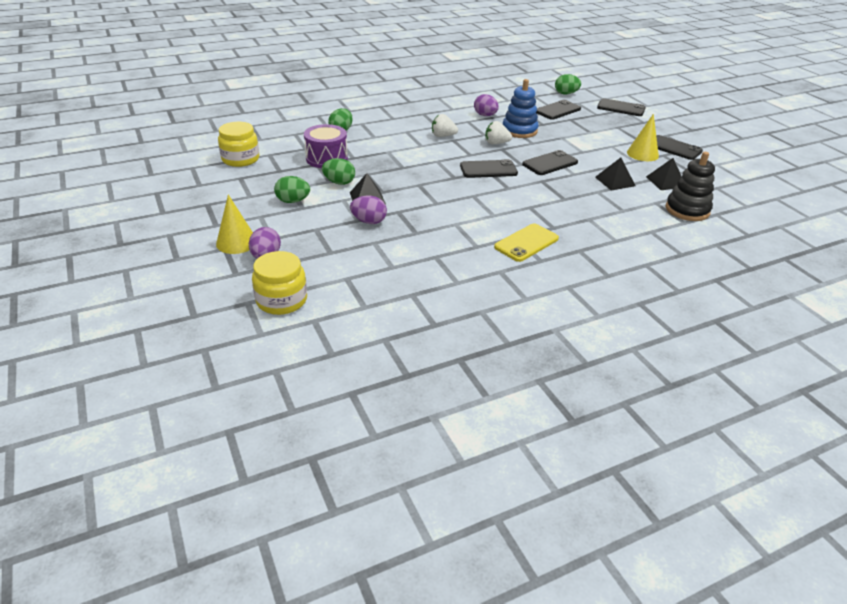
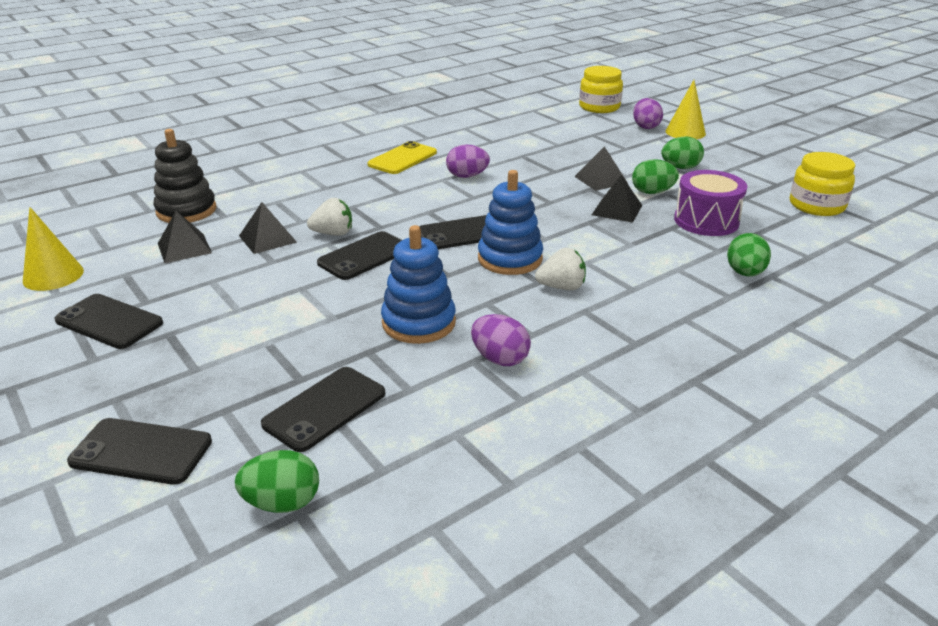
camera: 170 degrees right, 5 degrees down
(369, 221) = (578, 159): purple egg -> purple egg (467, 176)
(377, 173) = (617, 210): none -> black pyramid
(464, 152) = (510, 259): none -> blue stacking toy
(496, 143) = (459, 284): white strawberry -> white strawberry (333, 233)
(642, 154) = (186, 298): yellow cone -> yellow cone (53, 275)

